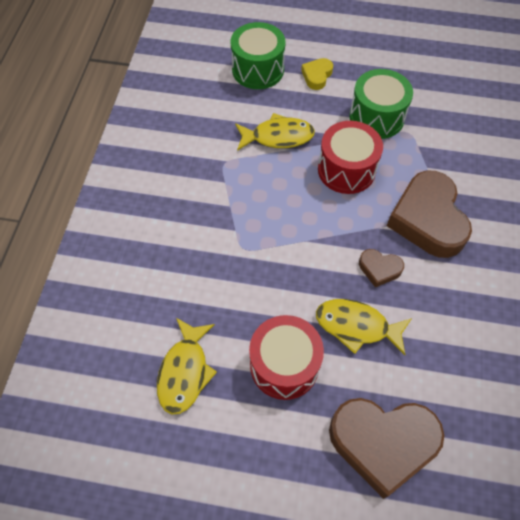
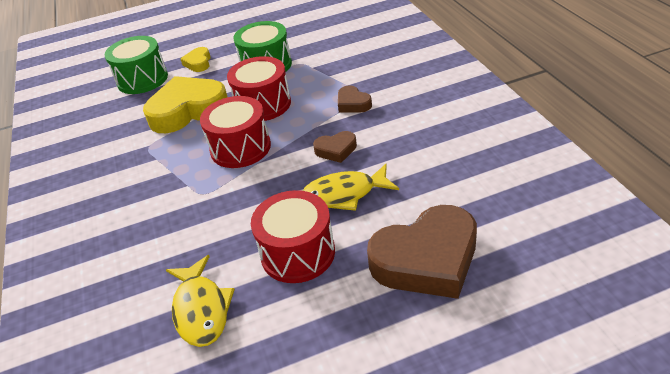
camera: 25 degrees left, 20 degrees down
(278, 137) = (188, 110): yellow fish -> yellow heart
(299, 213) = (240, 148): none -> red drum
(427, 219) = (353, 103): brown heart -> brown heart, size x0.47

